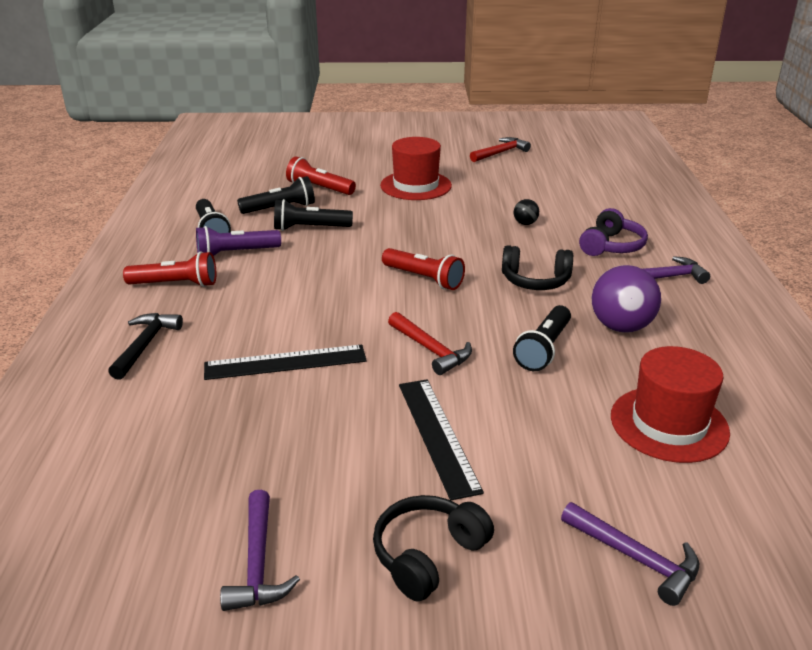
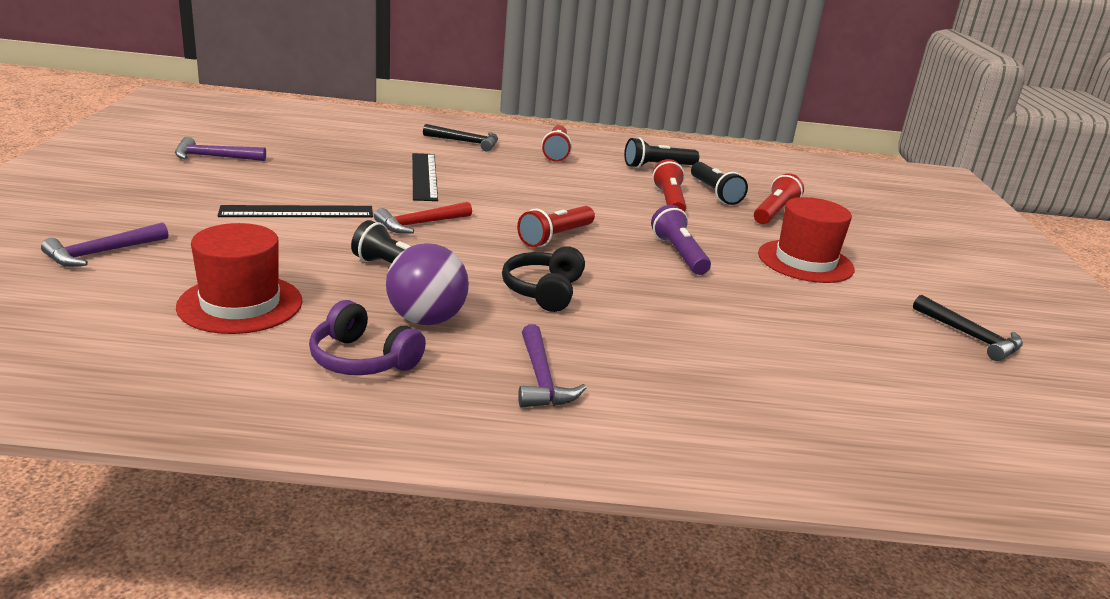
camera: 90 degrees right, 5 degrees down
(236, 253) = (612, 172): purple flashlight -> purple flashlight (679, 254)
(310, 228) = (669, 201): black flashlight -> red flashlight
(428, 555) = (175, 195): black headphones -> none
(500, 153) = (970, 336): red hammer -> black hammer
(525, 223) = (704, 311): black ball -> none
(611, 246) = (639, 359): purple headphones -> purple headphones (362, 359)

